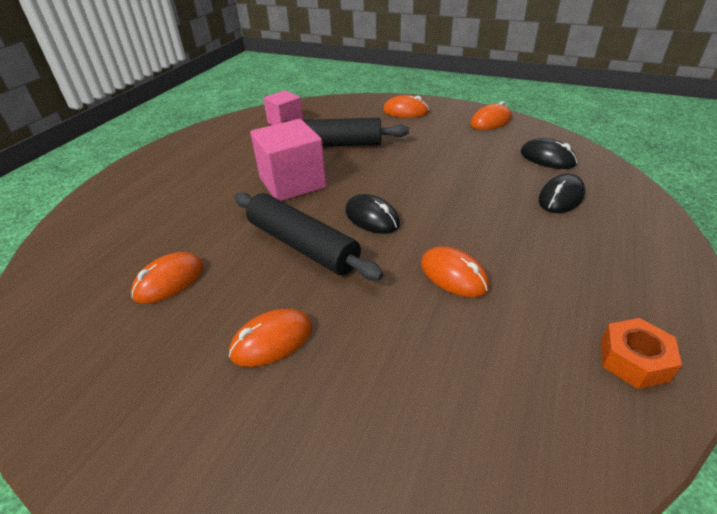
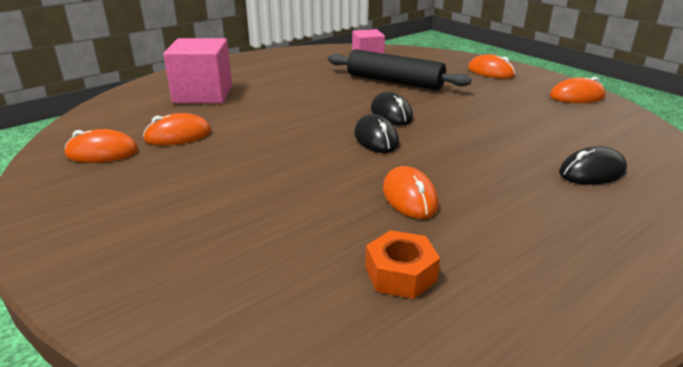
camera: 25 degrees right, 10 degrees down
(272, 341) = (213, 192): orange mouse -> orange mouse (102, 153)
(292, 183) = (332, 99): pink cube -> pink cube (203, 94)
(302, 245) = (297, 141): black rolling pin -> none
(547, 158) = (612, 138): black mouse -> black mouse (391, 114)
(633, 360) = (531, 316): orange nut -> orange nut (400, 274)

